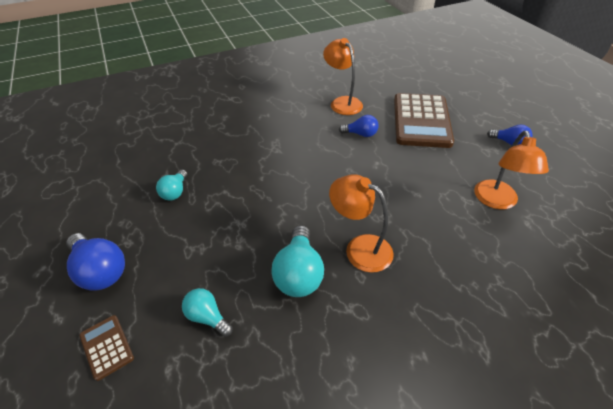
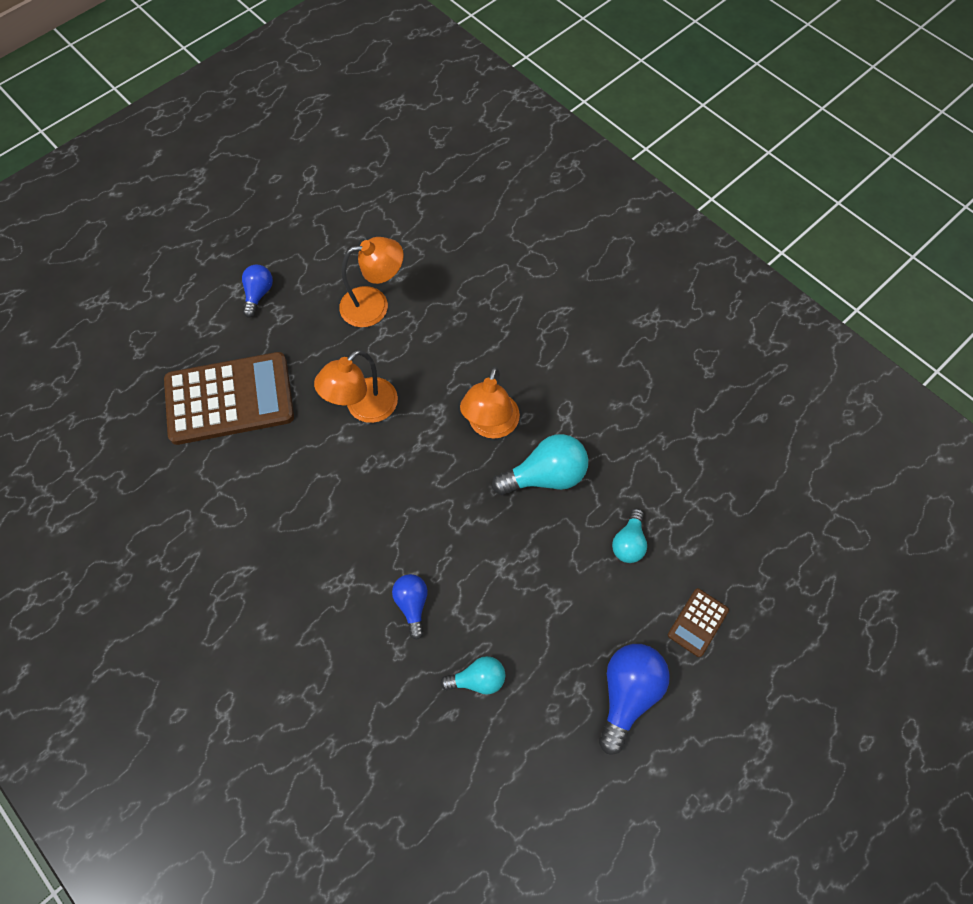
camera: 110 degrees left, 20 degrees up
(342, 102) = (200, 519): orange lamp -> orange lamp (364, 408)
(361, 134) = (282, 472): blue light bulb -> blue light bulb (412, 604)

